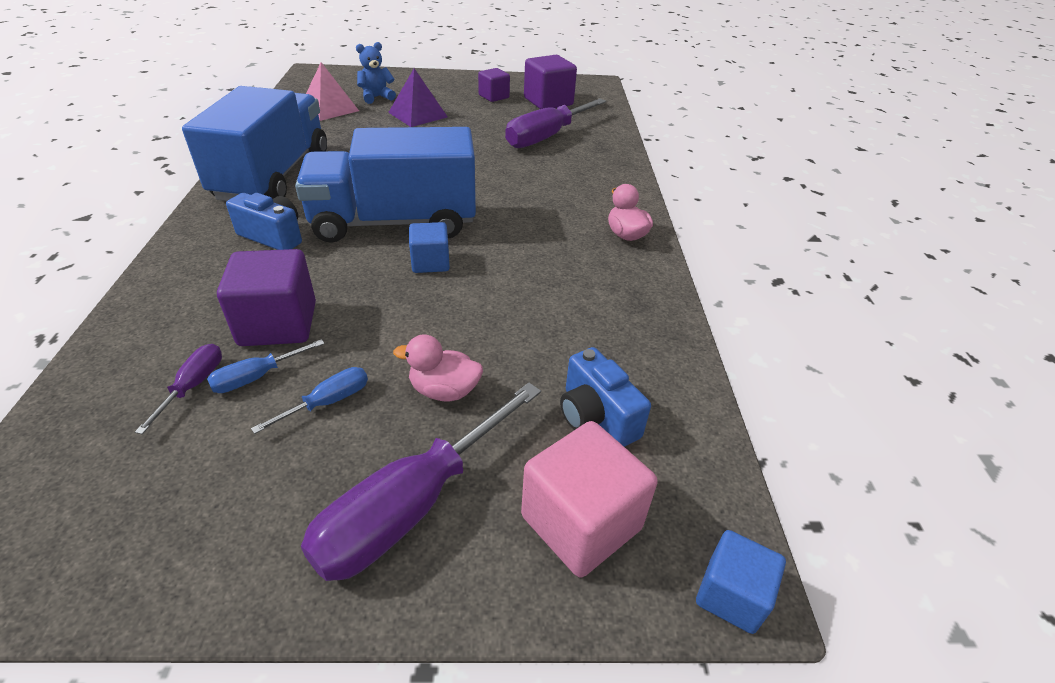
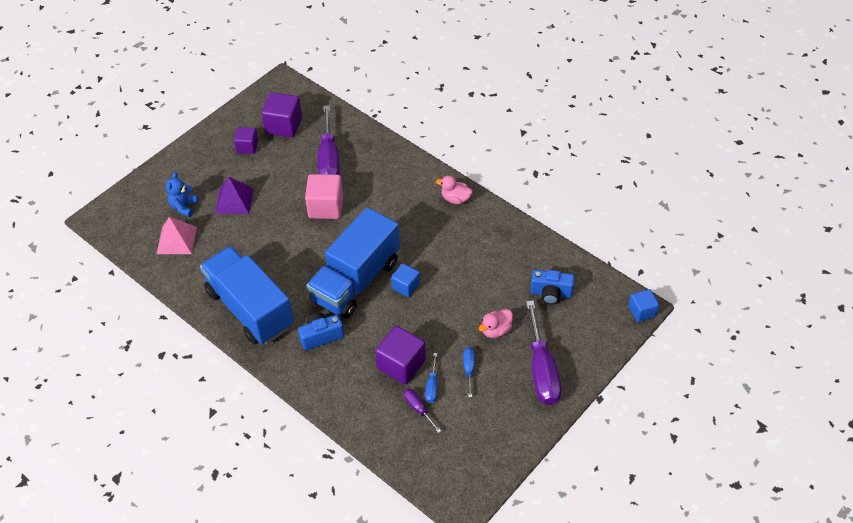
camera: 45 degrees left, 10 degrees up
(581, 522) = (588, 329): pink cube -> pink cube (325, 207)

